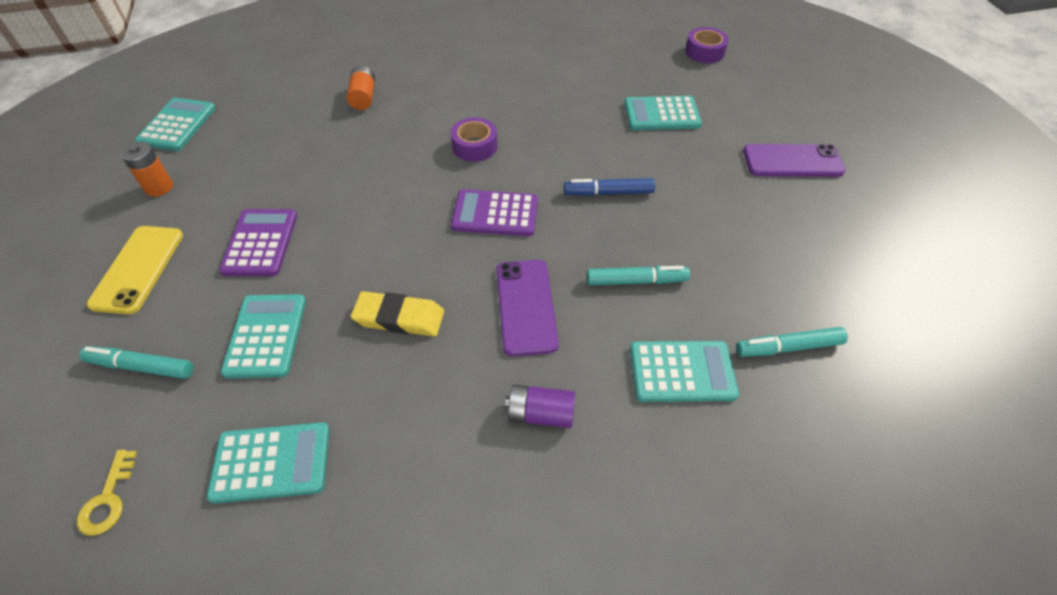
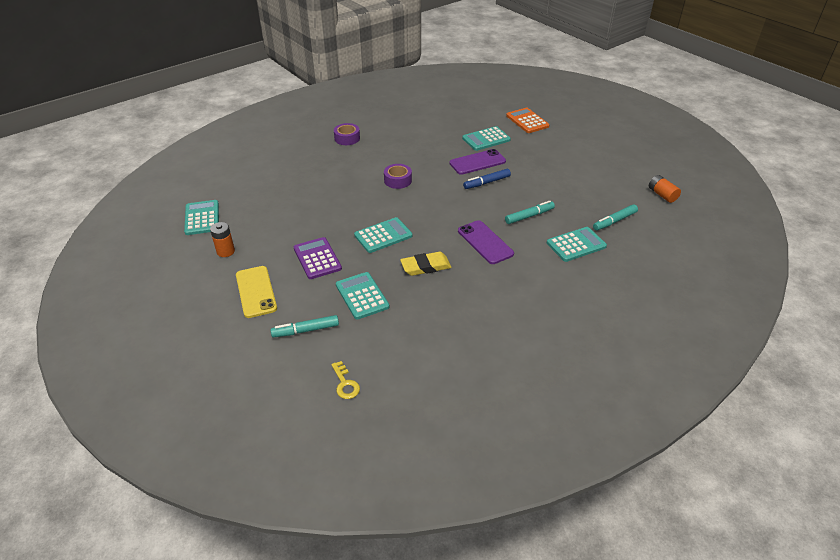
camera: 25 degrees left, 10 degrees down
(271, 462) = (415, 341): turquoise calculator -> turquoise calculator (383, 236)
(363, 97) = (309, 173): orange battery -> orange battery (662, 195)
(495, 213) = (436, 208): purple calculator -> none
(540, 414) = (526, 280): purple battery -> none
(704, 52) = (486, 103): purple tape -> purple tape (347, 138)
(752, 100) = (527, 121): none -> orange calculator
(792, 161) = (565, 144): purple phone -> purple phone (477, 162)

